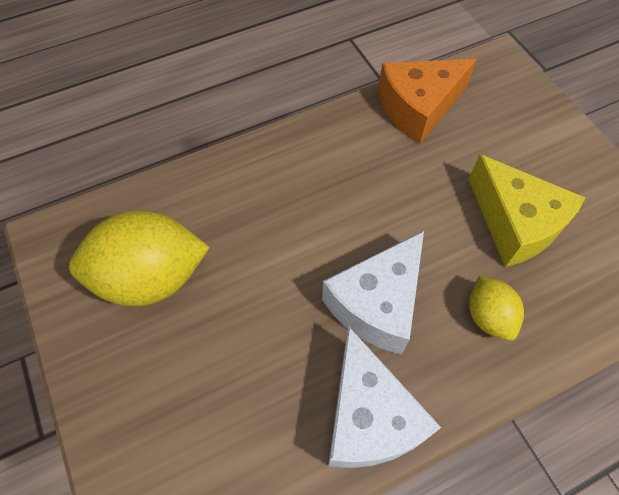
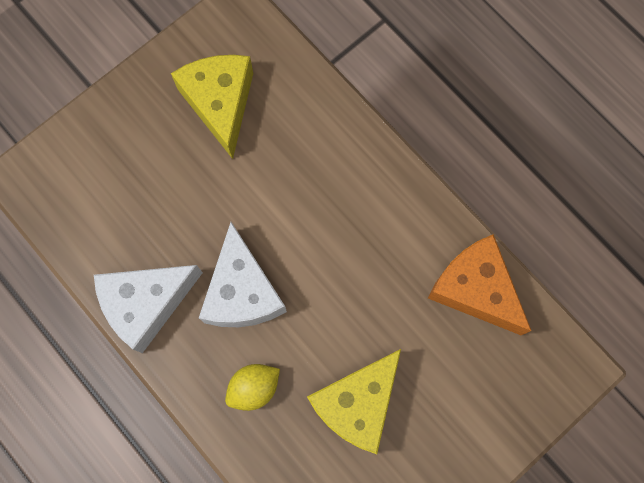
camera: 75 degrees right, 15 degrees up
(151, 278) = (220, 103): yellow lemon -> yellow cheese
(377, 304) = (242, 291): white cheese -> white cheese turned 120 degrees counterclockwise

